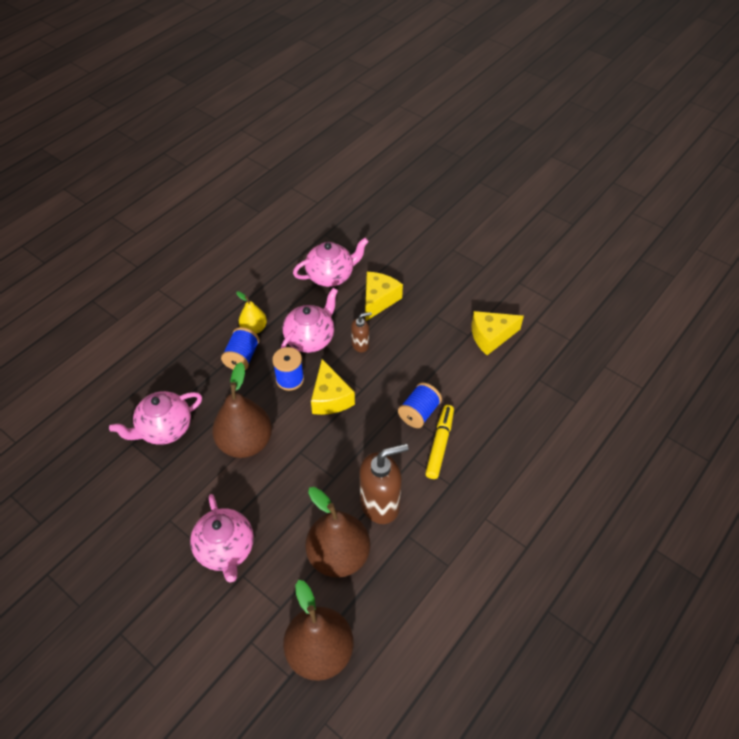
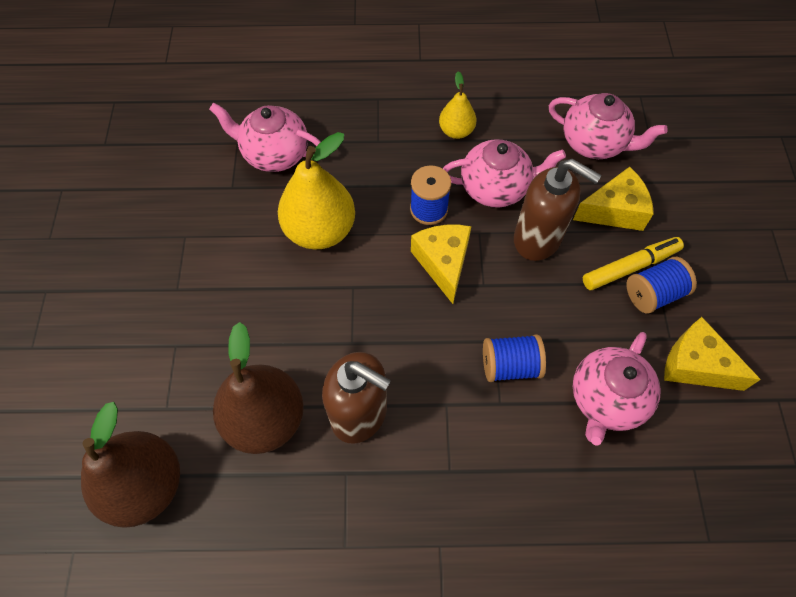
camera: 50 degrees right, 10 degrees up
(226, 550) = (191, 309): pink teapot -> pink teapot (606, 399)
(242, 357) = (413, 149): blue spool -> blue spool (653, 294)
(245, 442) = (320, 230): brown pear -> yellow pear
(330, 398) = (443, 263): yellow cheese -> yellow cheese turned 135 degrees clockwise
(360, 344) = (538, 239): brown soap dispenser -> brown soap dispenser, size x1.92
(439, 444) = (490, 419): yellow marker -> yellow marker (630, 267)

